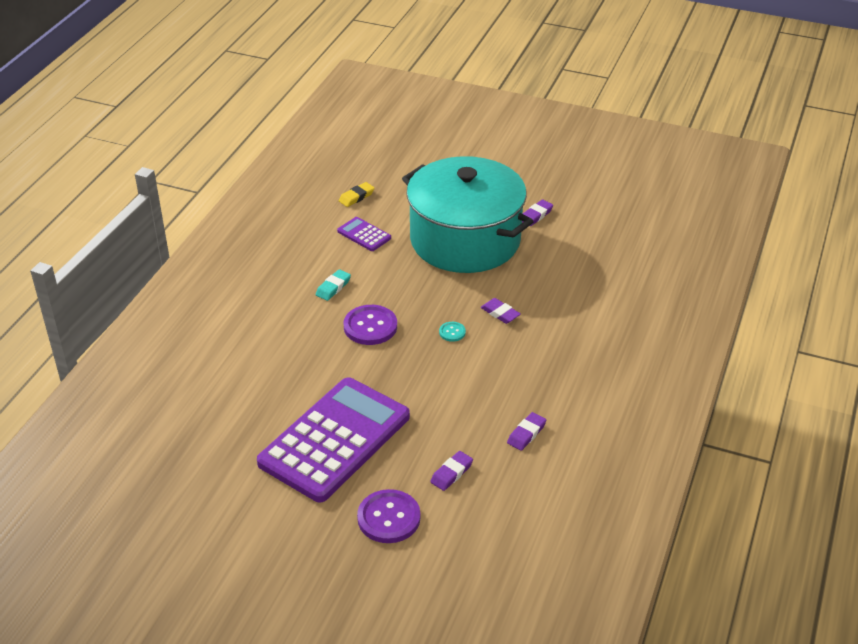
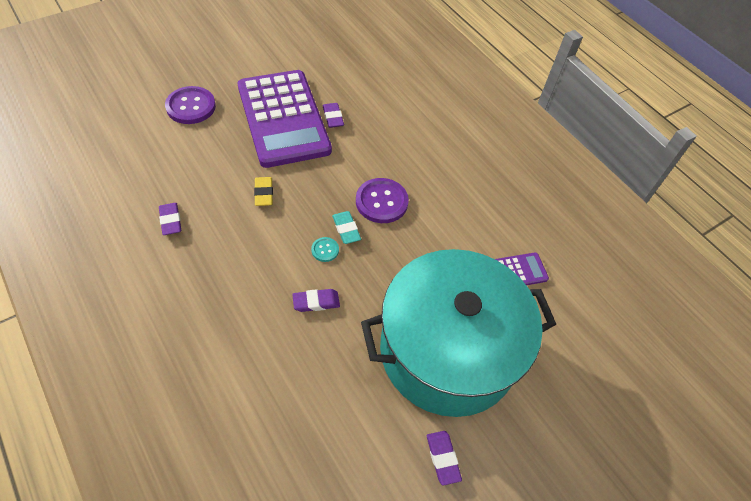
camera: 120 degrees right, 15 degrees up
(333, 287) = (452, 207): turquoise eraser -> turquoise eraser (346, 229)
(356, 197) = (587, 303): yellow eraser -> yellow eraser (264, 193)
(451, 473) = (187, 156): purple eraser -> purple eraser (333, 117)

